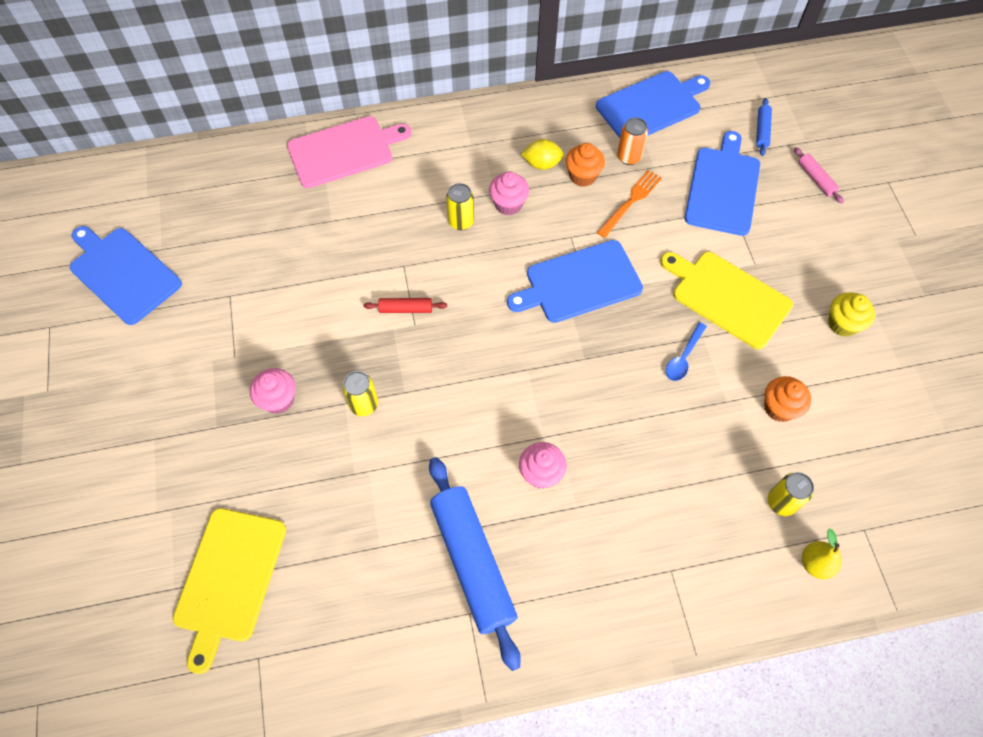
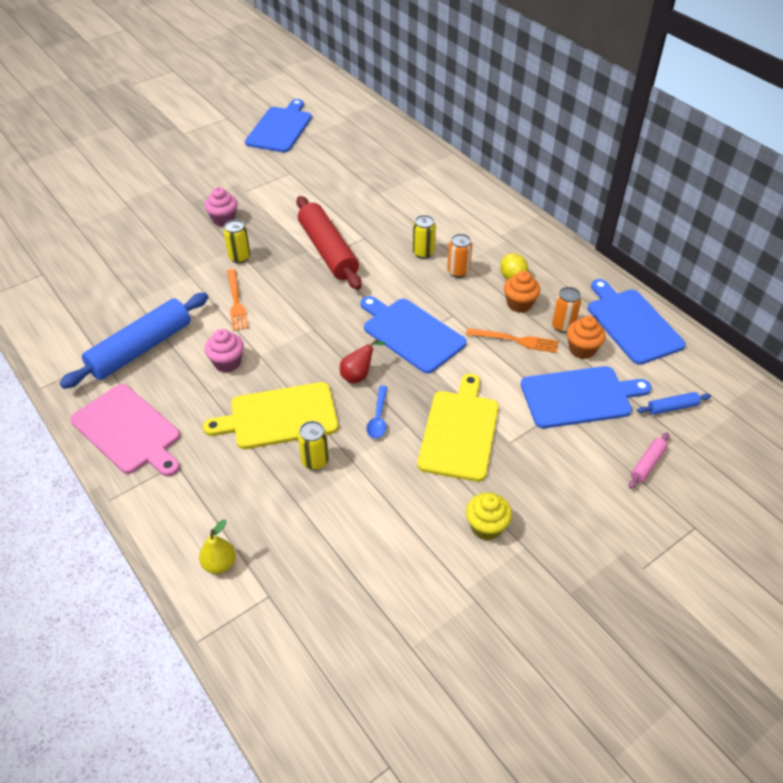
camera: 65 degrees right, 15 degrees down
(229, 579) = (90, 244): yellow cutting board -> yellow cutting board (279, 416)
(344, 151) = (443, 178): pink cutting board -> pink cutting board (128, 431)
(406, 309) = (328, 251): red rolling pin -> red rolling pin, size x2.31
(444, 433) = (236, 302): none -> orange fork
(508, 204) = (458, 272): pink cupcake -> orange can
(617, 352) = (358, 375): none -> red pear
(651, 106) = (632, 324): blue cutting board -> blue cutting board turned 150 degrees counterclockwise
(683, 357) = (378, 418): blue spoon -> blue spoon turned 90 degrees counterclockwise
(779, 408) = (364, 499): orange cupcake -> orange cupcake (582, 349)
(781, 502) = (269, 523): yellow can -> yellow can (315, 461)

